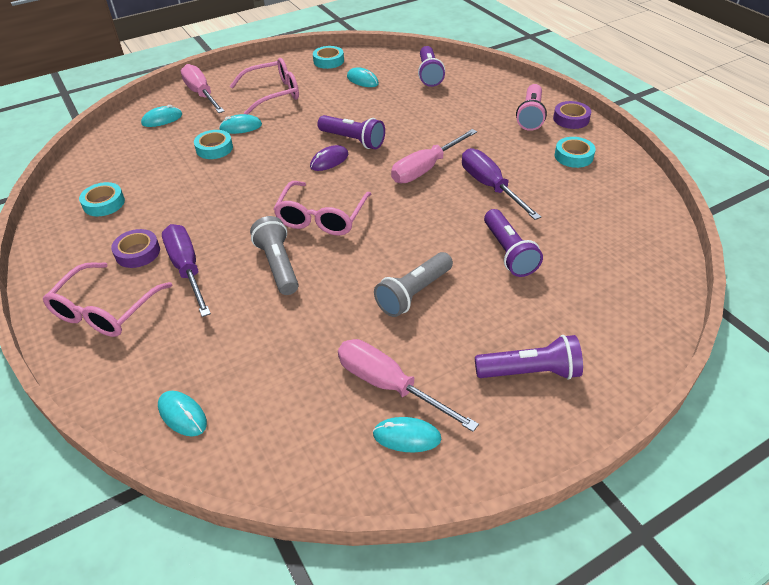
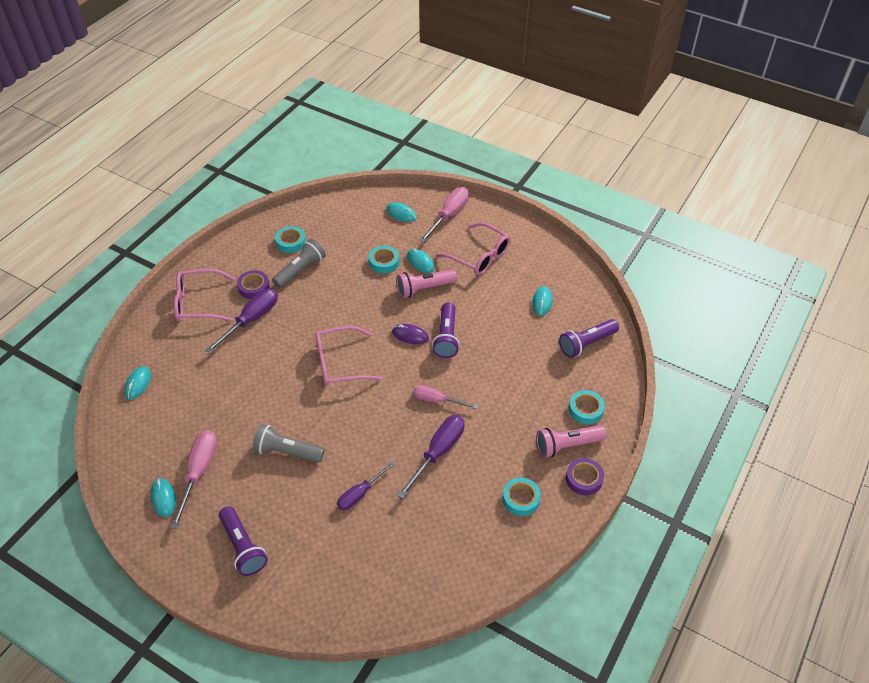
camera: 60 degrees right, 5 degrees up
(278, 135) = (424, 289): none -> pink flashlight
(278, 265) = (278, 364): grey flashlight -> grey flashlight (301, 270)
(328, 61) = (557, 265): turquoise tape -> turquoise tape (586, 410)
(426, 168) = (437, 400): pink screwdriver -> pink screwdriver, size x0.65
(508, 253) = (360, 494): purple flashlight -> purple screwdriver

